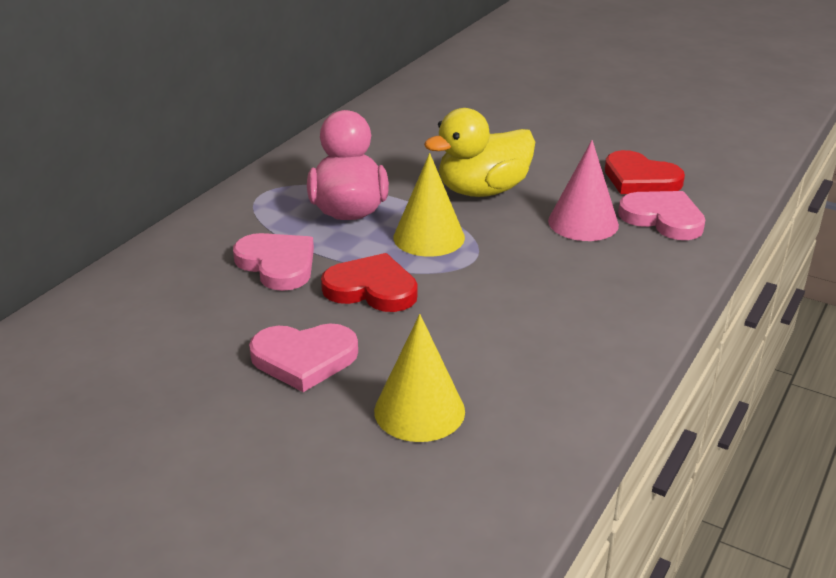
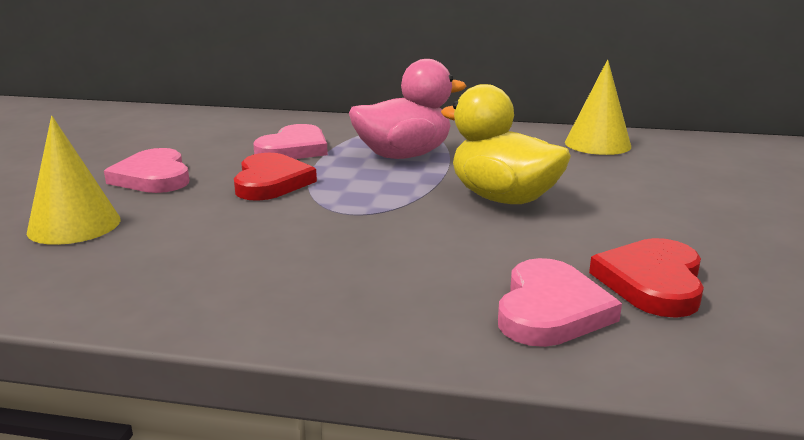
camera: 70 degrees right, 10 degrees down
(429, 237) = (380, 189): yellow cone -> yellow cone (597, 144)
(583, 222) = (483, 257): pink cone -> none

